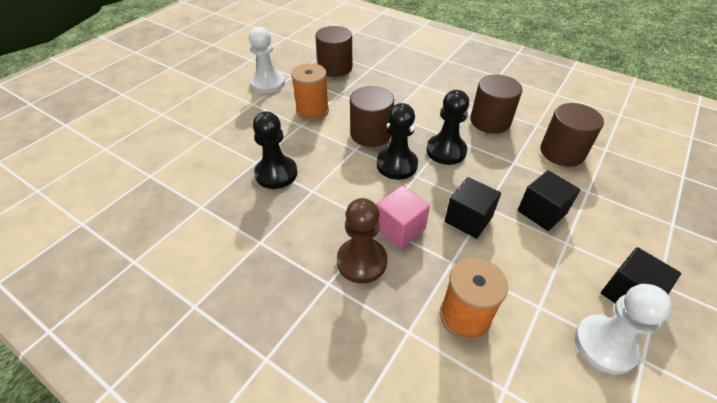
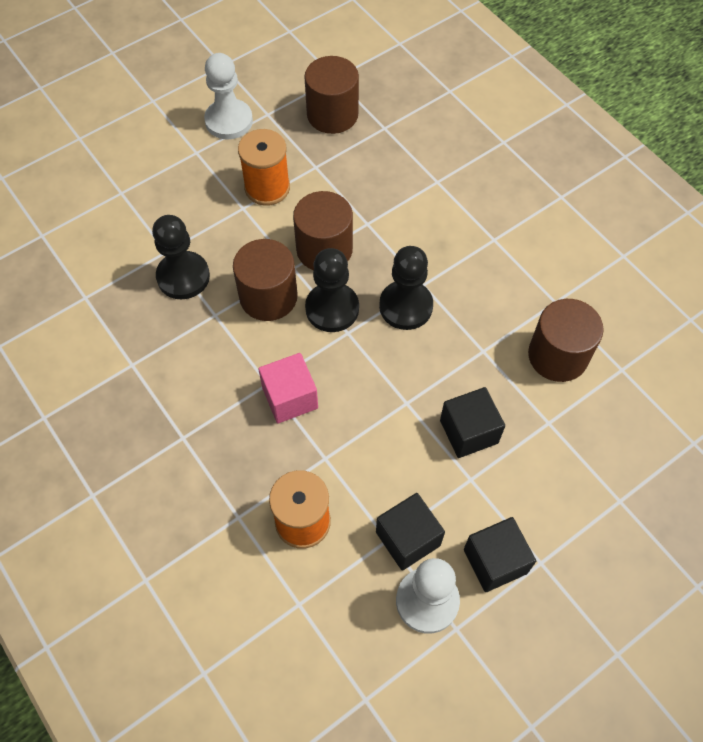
camera: 20 degrees right, 15 degrees up
(361, 261) = (228, 424): brown pawn -> none
(468, 219) = (375, 412): black cube -> black cube (408, 538)
(490, 121) = (494, 276): brown cylinder -> brown cylinder (268, 297)

